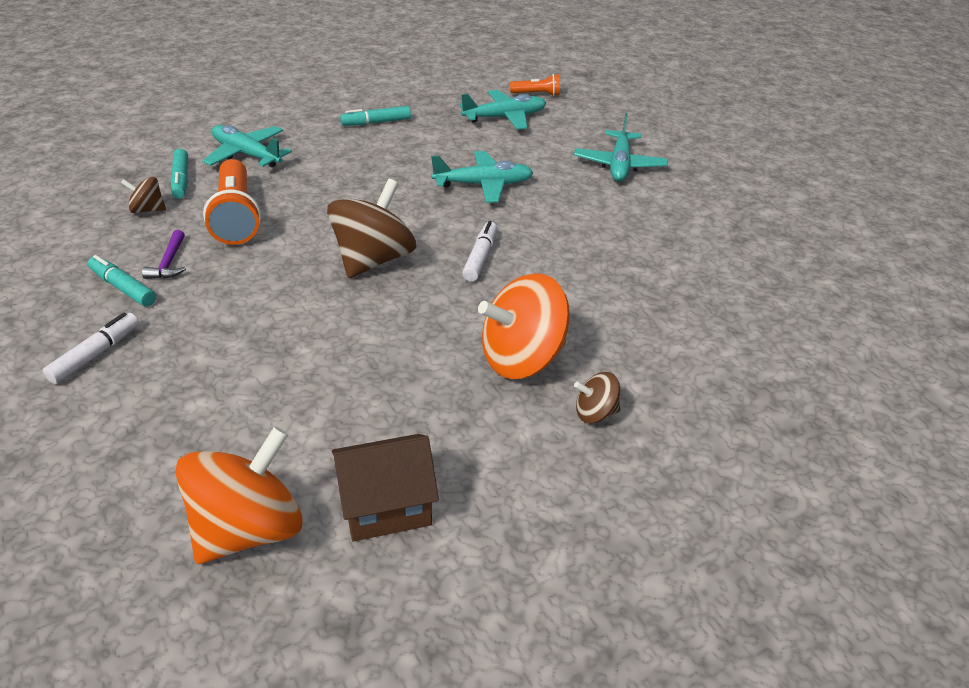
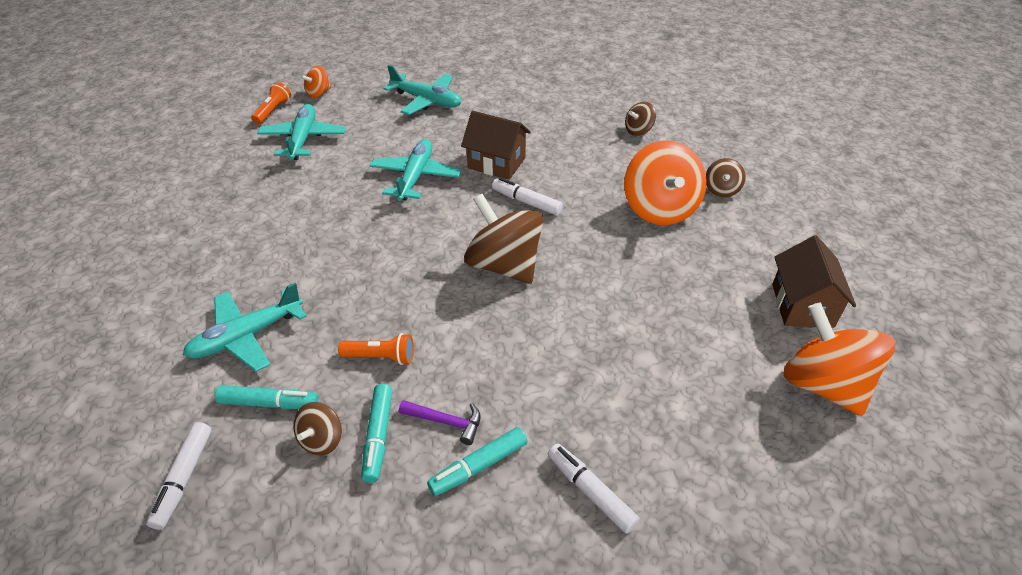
camera: 70 degrees left, 5 degrees up
(112, 166) = (184, 478): none -> white marker
(236, 217) = (381, 357): orange flashlight -> orange flashlight, size x0.53
(376, 122) = (248, 222): turquoise marker -> turquoise marker (378, 436)
(537, 227) = (496, 163): none -> brown house
(582, 107) = (318, 93): none -> orange spinning top
(680, 323) = (638, 130): none -> brown spinning top

